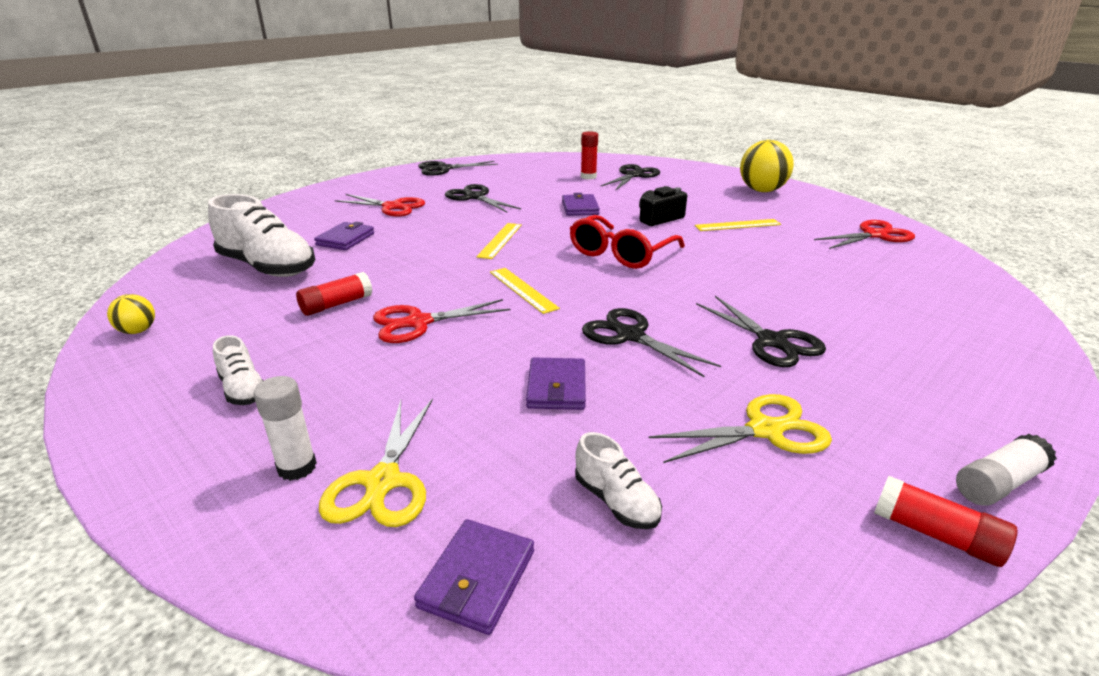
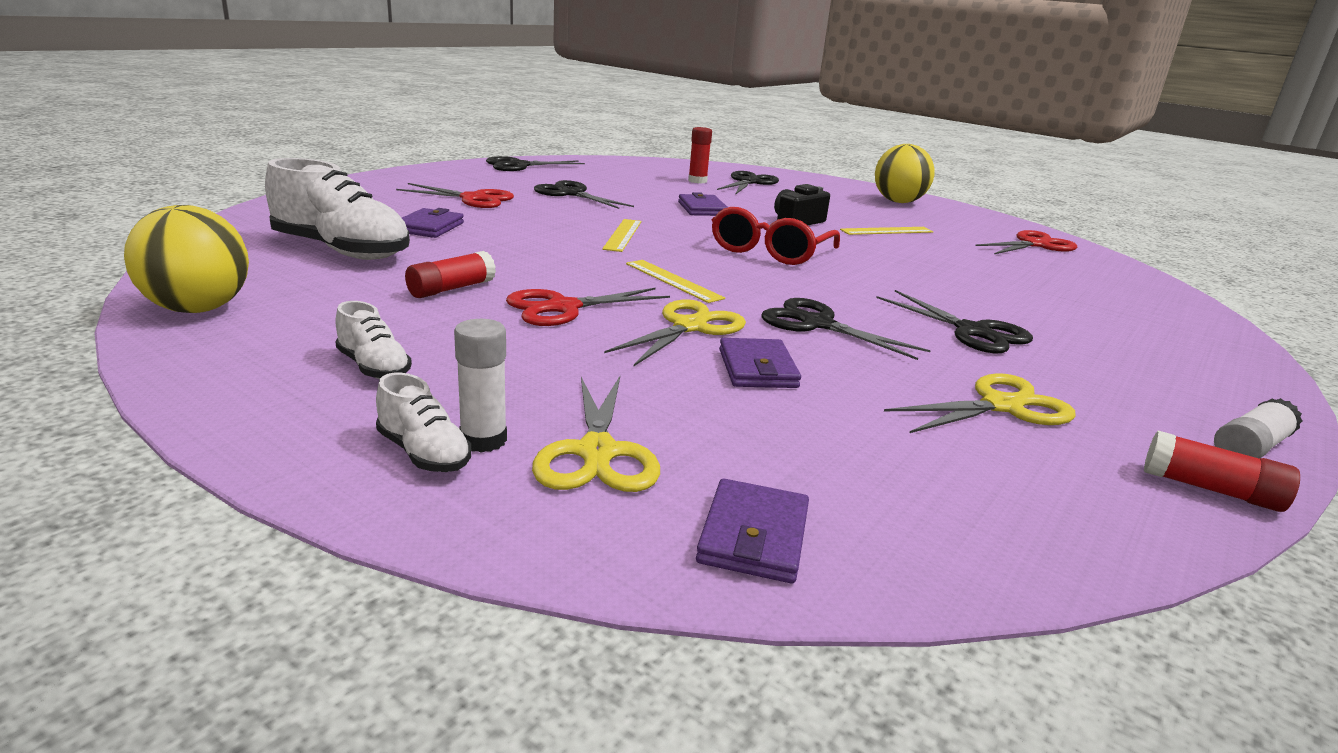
camera: 10 degrees left, 5 degrees down
(138, 331) = (198, 309): yellow ball -> yellow ball, size x2.02
(516, 341) = (689, 327): none -> yellow scissors
(616, 501) = (874, 467): white shoe -> white shoe (423, 453)

